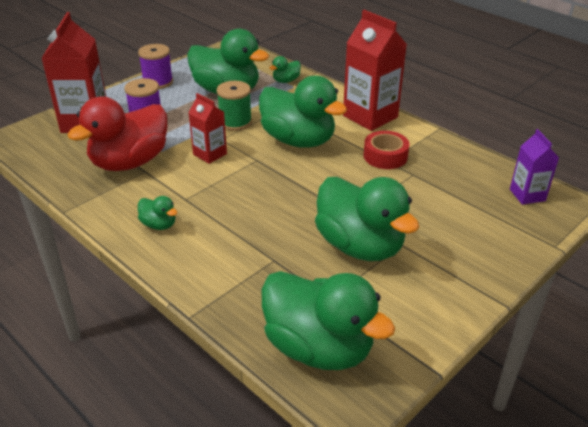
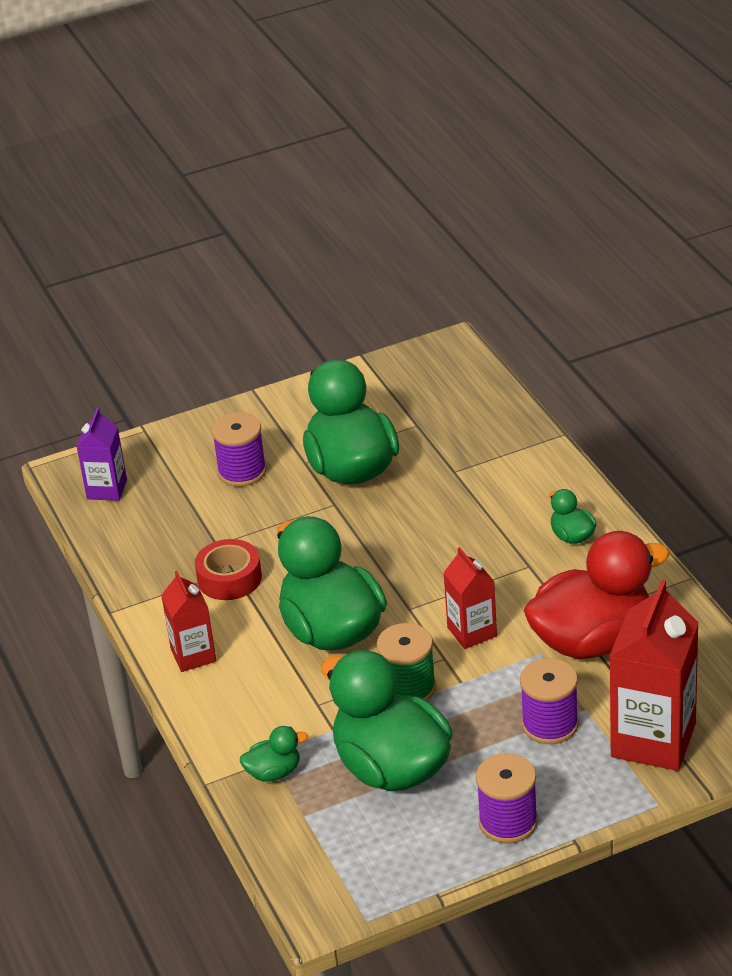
camera: 155 degrees left, 0 degrees up
(318, 347) = (452, 389): green duck -> none
(370, 116) = (193, 655): red carton -> red carton, size x0.56
(443, 227) = (242, 471): none -> purple spool

